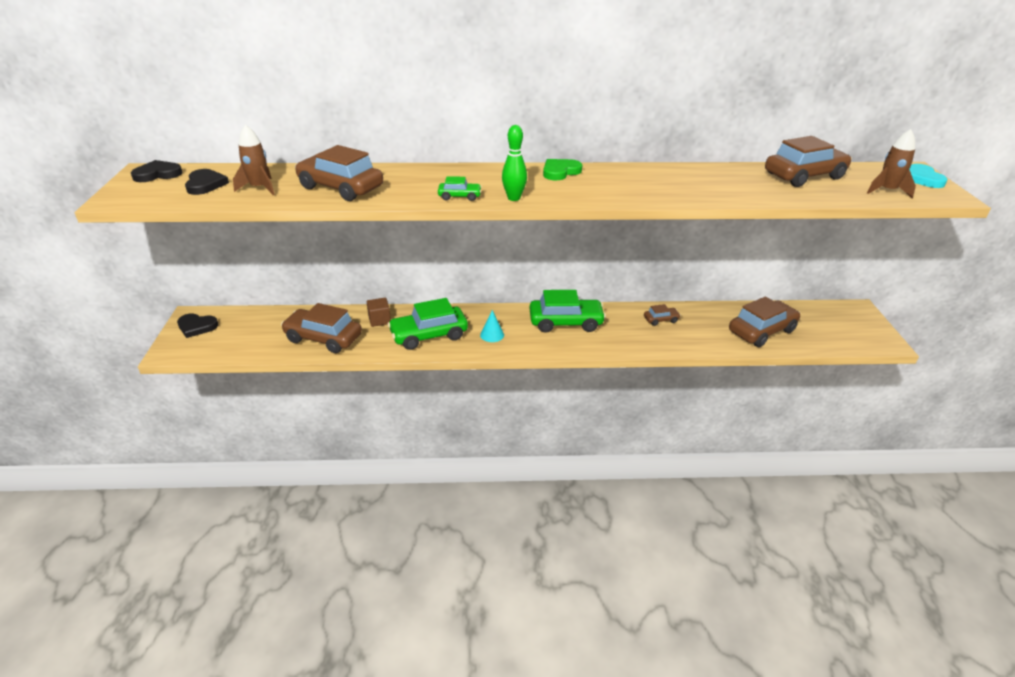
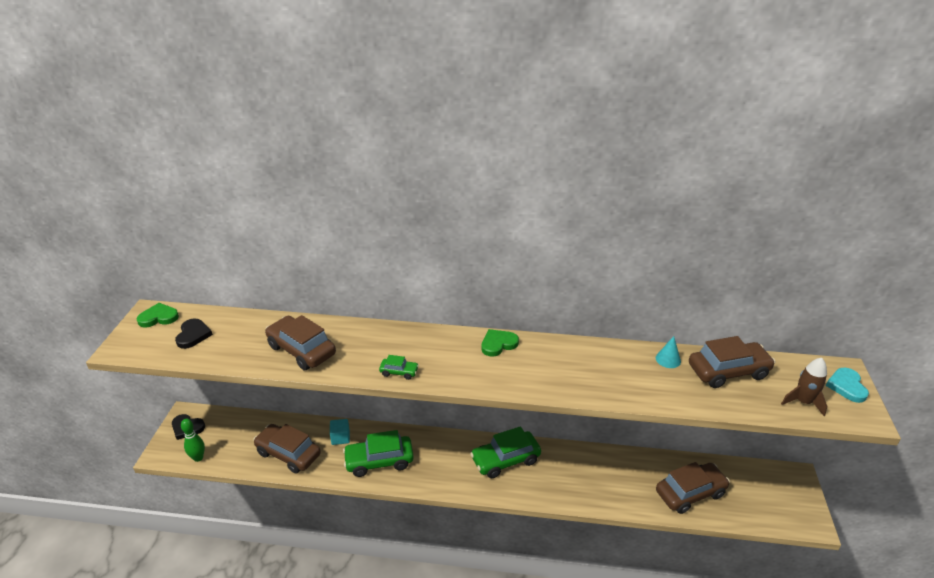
camera: 10 degrees right, 0 degrees up
(157, 174) = (158, 317): black heart -> green heart
(259, 188) = (235, 344): brown rocket -> none
(379, 320) = (340, 437): brown cube -> turquoise cube
(492, 335) = (435, 467): turquoise cone -> turquoise cone (668, 359)
(514, 198) = (445, 379): green bowling pin -> green bowling pin (198, 458)
(565, 322) = (505, 460): green car -> green car turned 150 degrees clockwise
(661, 320) = (595, 467): brown car -> none

